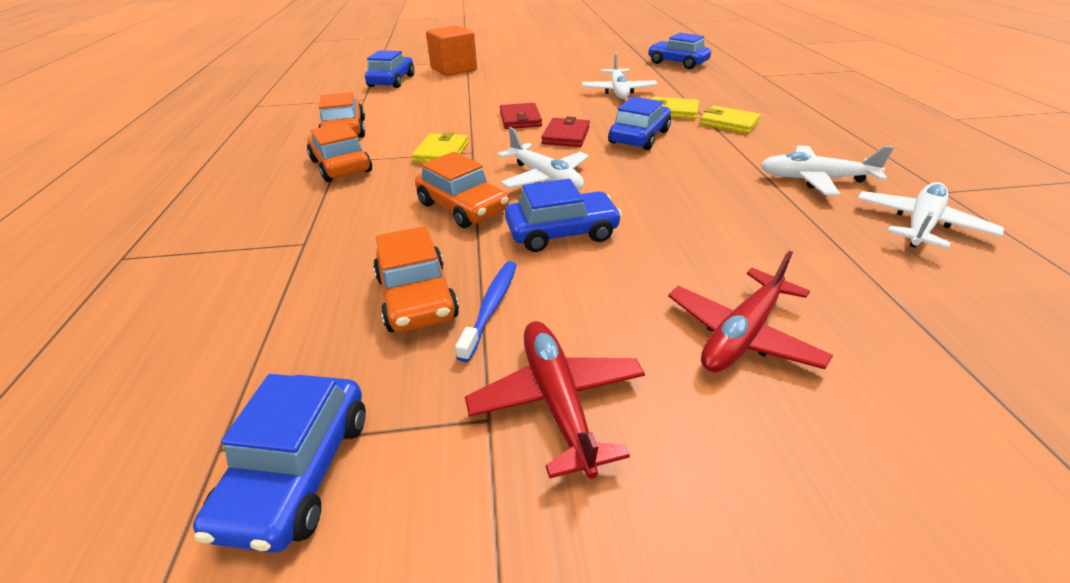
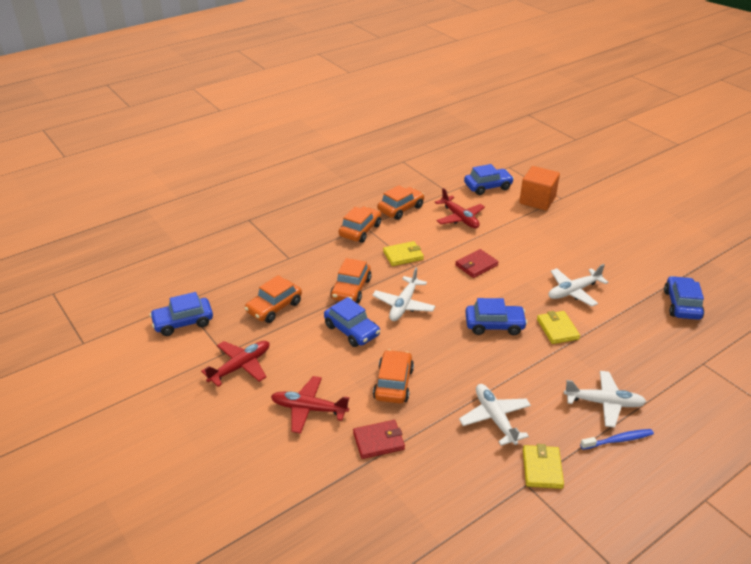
camera: 60 degrees right, 0 degrees up
(422, 106) = (459, 218): none -> red plane
(491, 307) = (281, 330): blue toothbrush -> blue toothbrush (618, 440)
(566, 136) = (468, 293): red wallet -> red wallet (378, 441)
(713, 230) = (393, 383): none -> orange car
(729, 123) = (560, 362): yellow wallet -> yellow wallet (542, 468)
(920, 224) = (464, 471): white plane -> white plane (604, 403)

